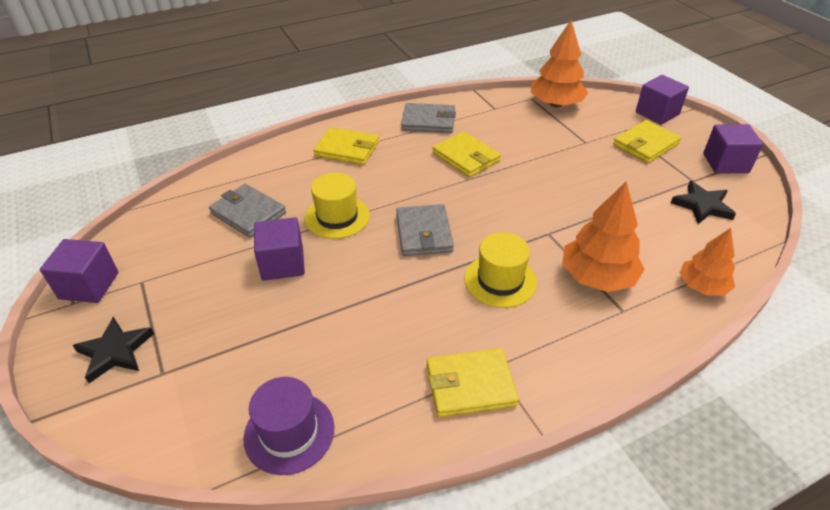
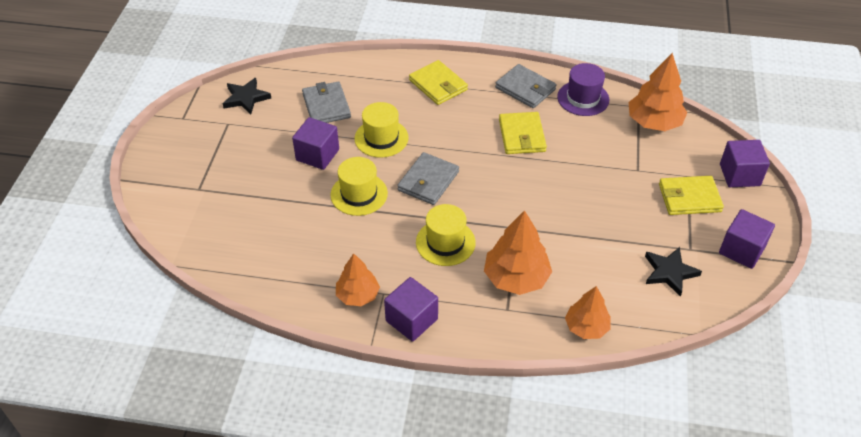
camera: 35 degrees right, 5 degrees up
(89, 286) = (198, 111): purple cube -> purple cube (411, 320)
(115, 351) = (184, 162): black star -> black star (246, 98)
(289, 432) = (236, 261): purple hat -> purple hat (583, 98)
(366, 280) = (359, 194): none -> yellow hat
(470, 385) = (358, 295): yellow wallet -> orange tree

